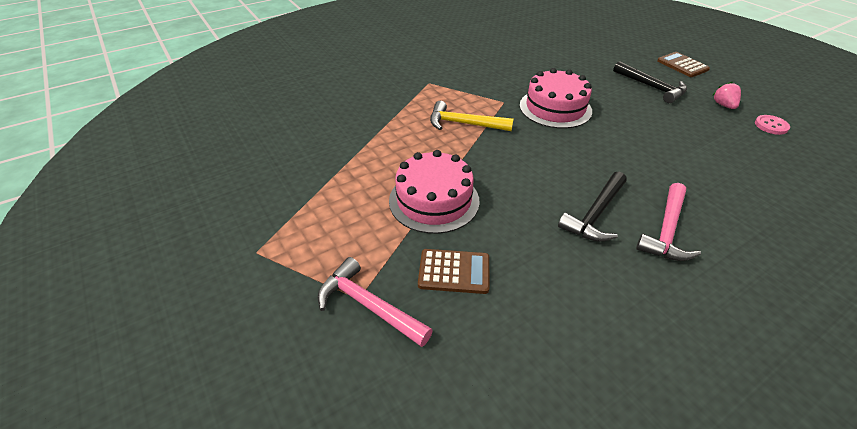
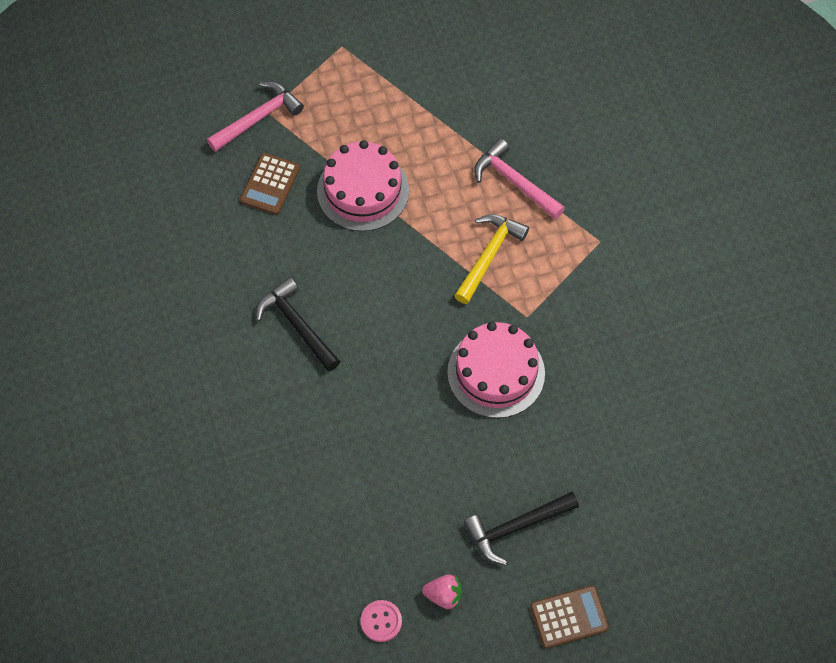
camera: 105 degrees right, 20 degrees up
(666, 230) = (255, 377): pink hammer -> pink hammer (514, 182)

